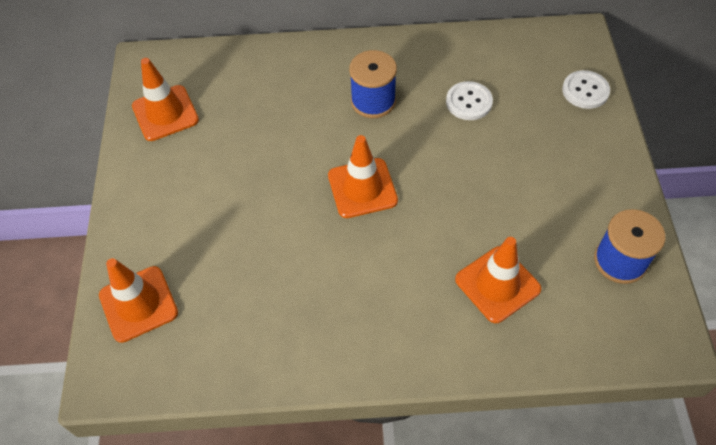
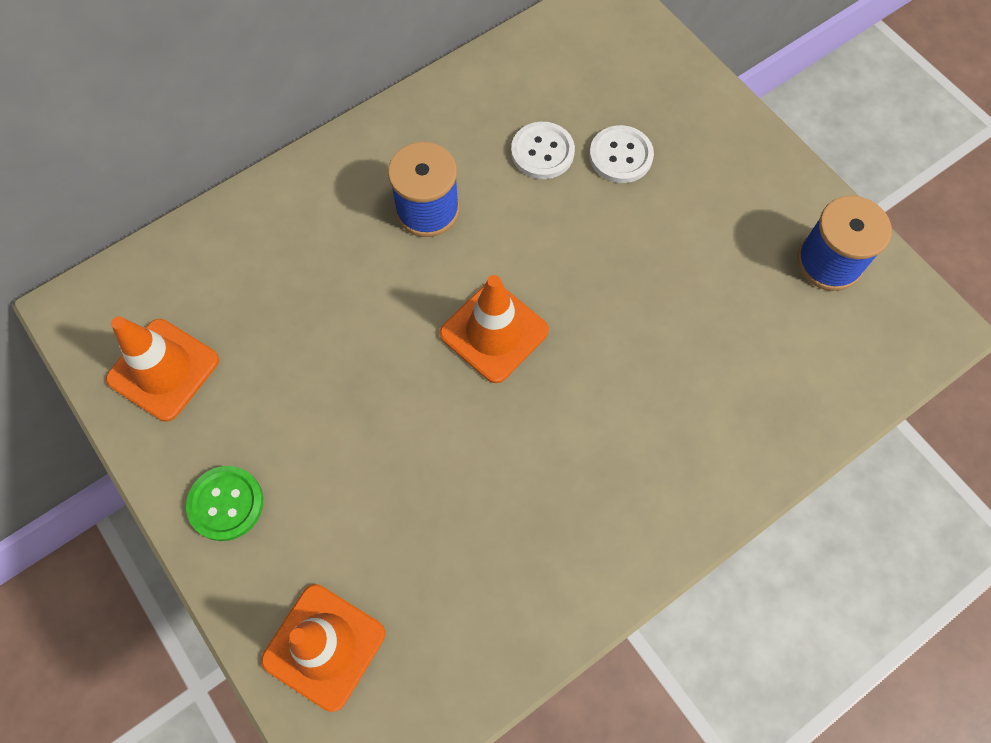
camera: 35 degrees left, 10 degrees up
(145, 199) = (226, 504): none -> green button
(497, 284) = (724, 364): orange traffic cone -> none
(585, 91) = (662, 71): white button -> white button (620, 156)

